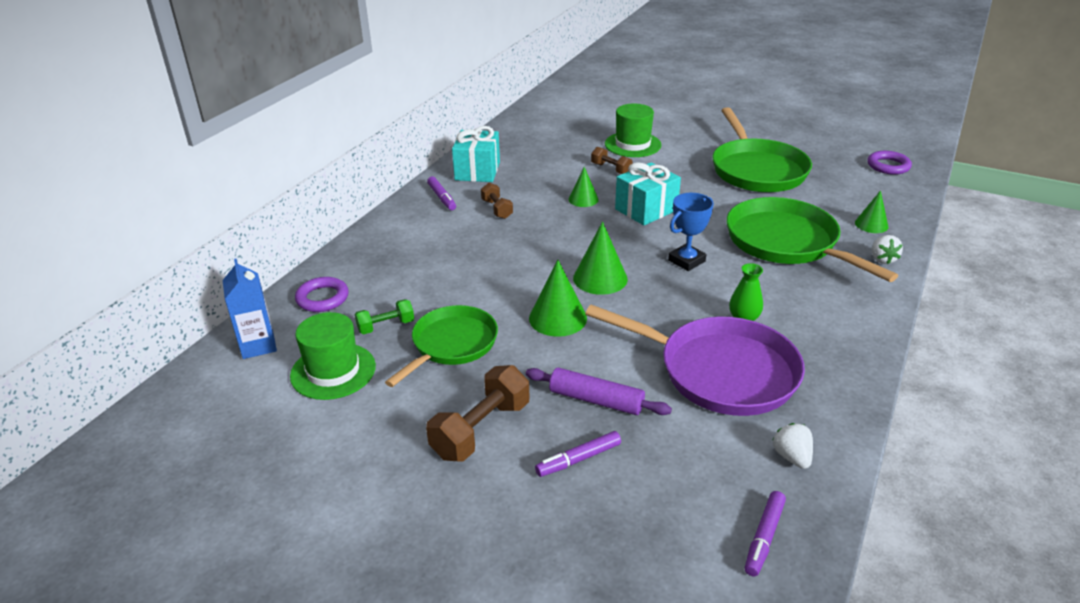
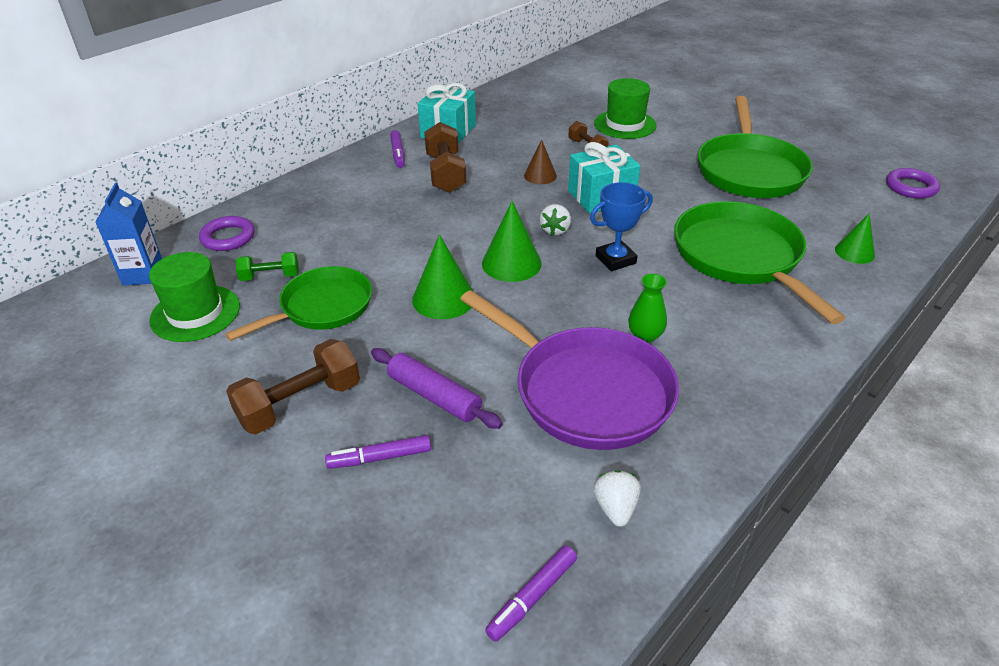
camera: 15 degrees right, 5 degrees up
(497, 209) = (445, 173): brown dumbbell -> brown dumbbell, size x1.73
(583, 199) = (540, 175): green cone -> brown cone
(882, 259) = (847, 295): white strawberry -> white strawberry (555, 230)

